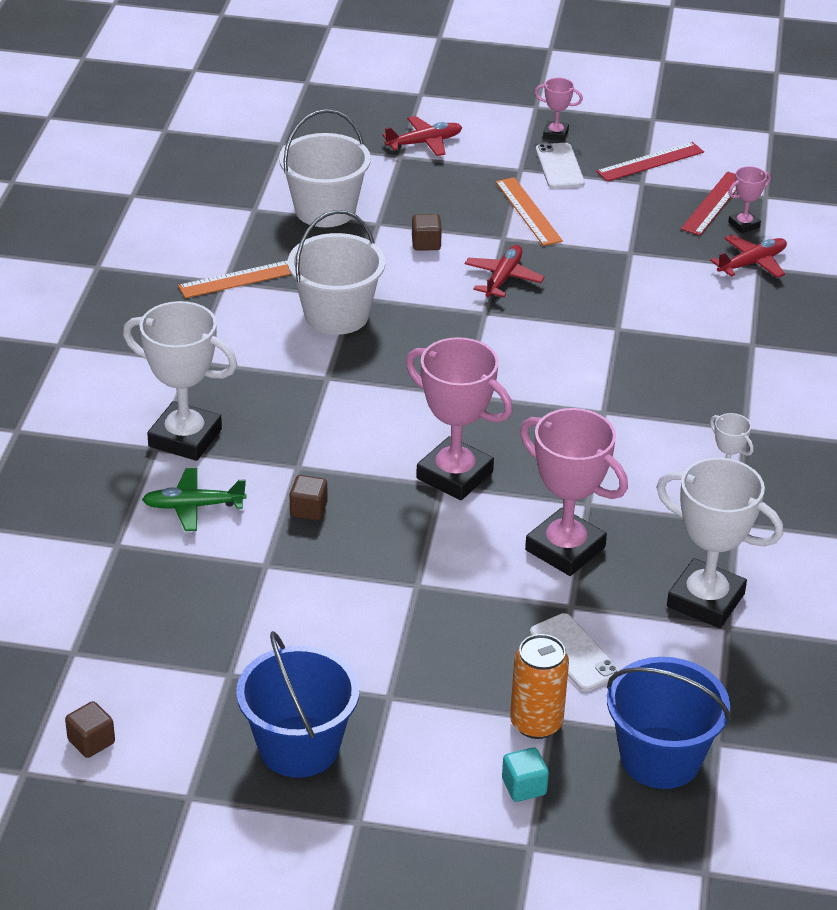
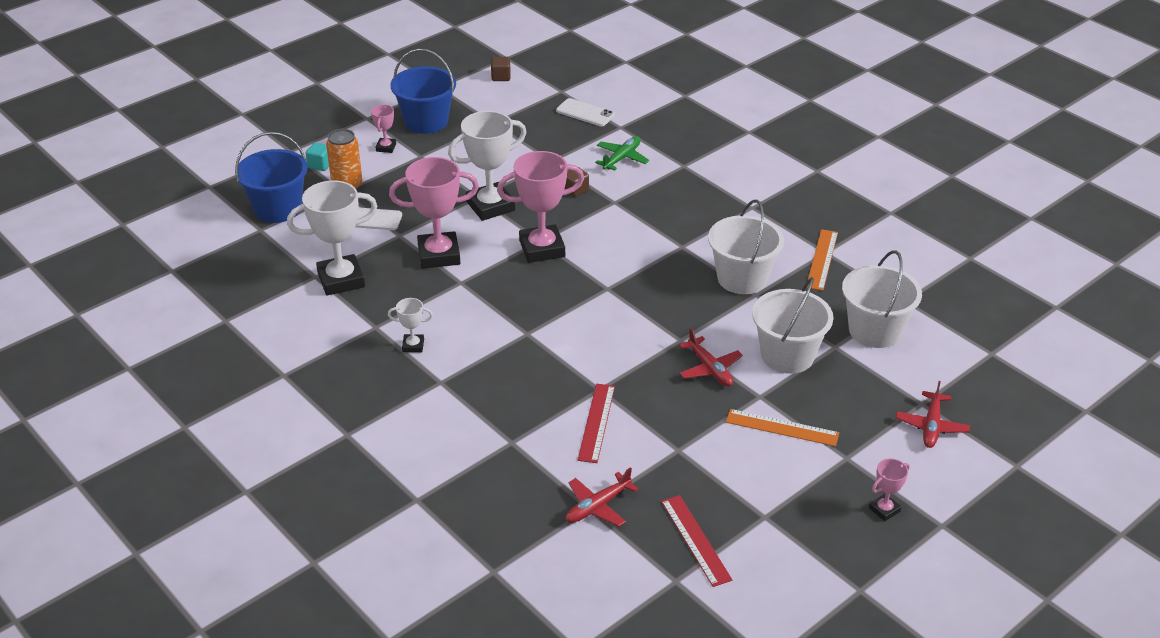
camera: 130 degrees right, 0 degrees up
(185, 438) = (681, 177): white trophy -> white trophy (490, 206)
(426, 243) = (787, 355): brown cube -> white bucket
(559, 166) = (831, 482): white phone -> white phone (585, 113)
(650, 162) = (791, 541): red ruler -> red ruler (596, 422)
(744, 225) = (649, 537): pink trophy -> pink trophy (386, 147)
(751, 263) = (598, 506): red plane -> red plane turned 45 degrees clockwise

